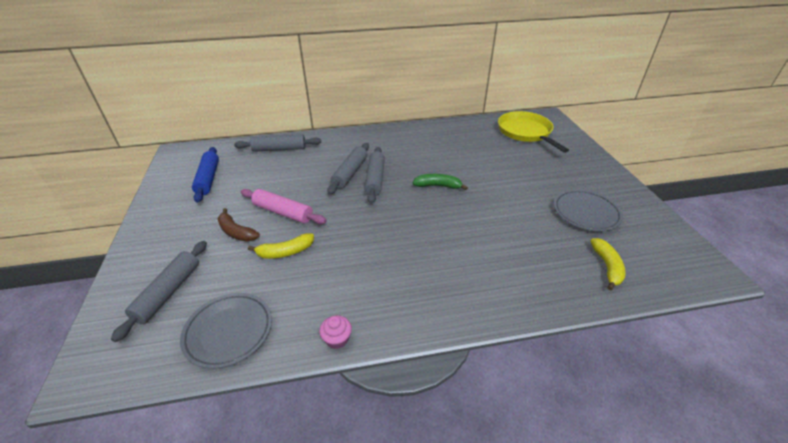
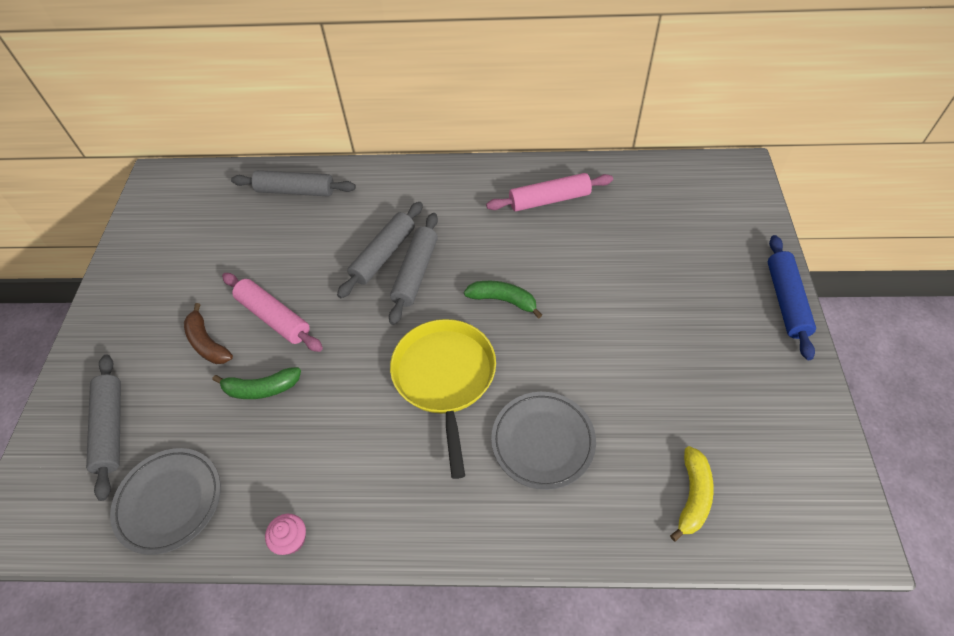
camera: 15 degrees right, 15 degrees up
(168, 292) = (111, 428): grey rolling pin -> grey rolling pin turned 45 degrees counterclockwise
(208, 179) = (189, 238): blue rolling pin -> blue rolling pin (786, 301)
(285, 252) = (262, 388): yellow banana -> green banana
(445, 138) = (549, 200): none -> pink rolling pin
(525, 132) = (685, 203): yellow pan -> yellow pan (445, 377)
(585, 213) = (708, 390): grey plate -> grey plate (543, 441)

